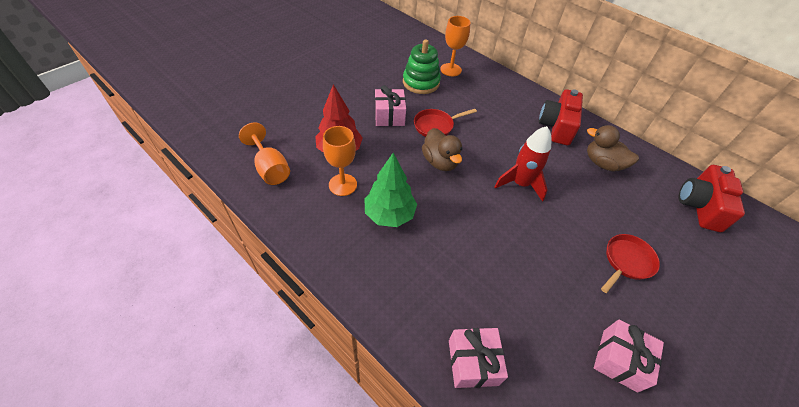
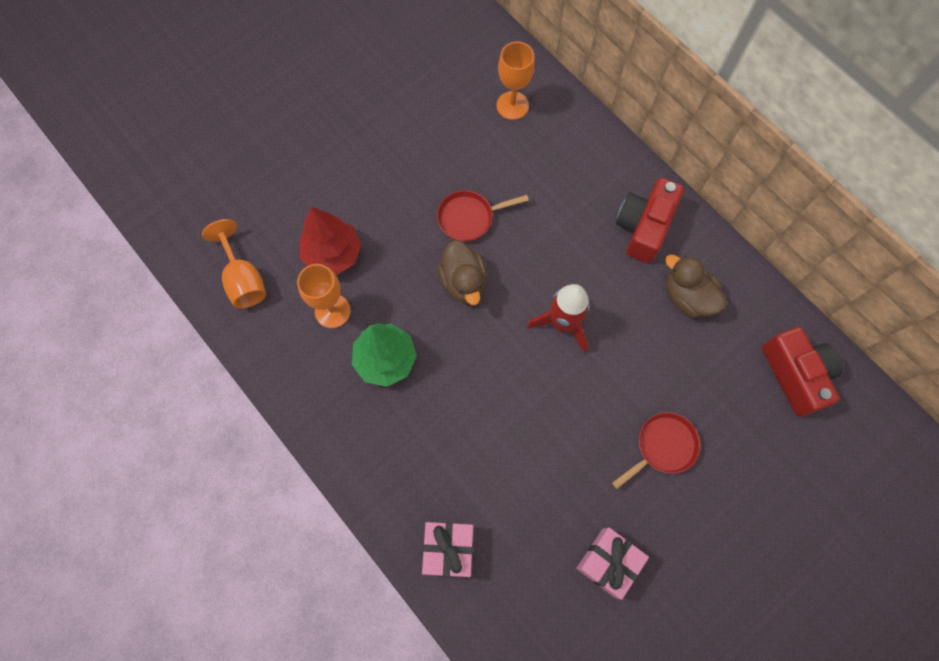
camera: 10 degrees right, 20 degrees up
(389, 116) = (407, 196): pink gift -> none
(421, 82) = (462, 132): green stacking toy -> none
(700, 206) = (795, 375): red camera -> red camera turned 135 degrees clockwise

